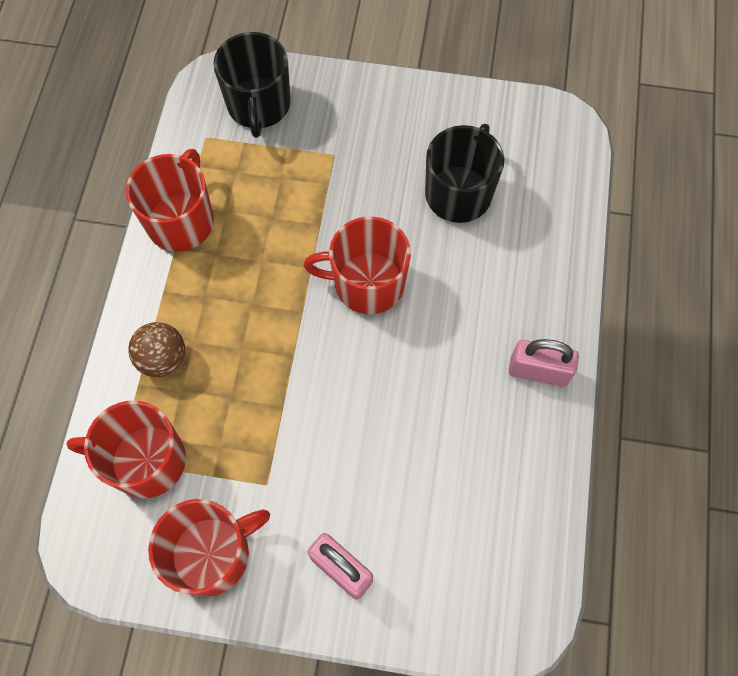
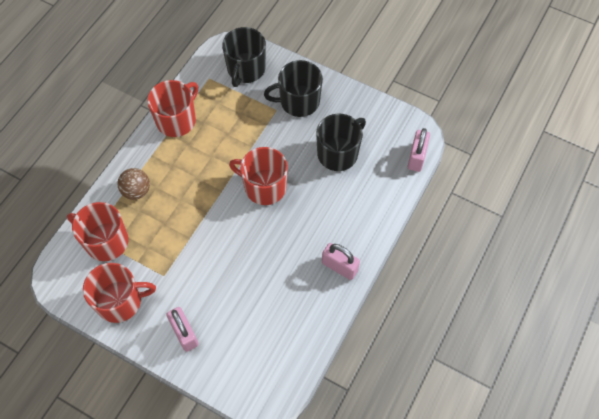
camera: 20 degrees right, 5 degrees down
(363, 131) = (298, 101): none -> black mug
(578, 161) = (416, 157): none -> pink padlock

